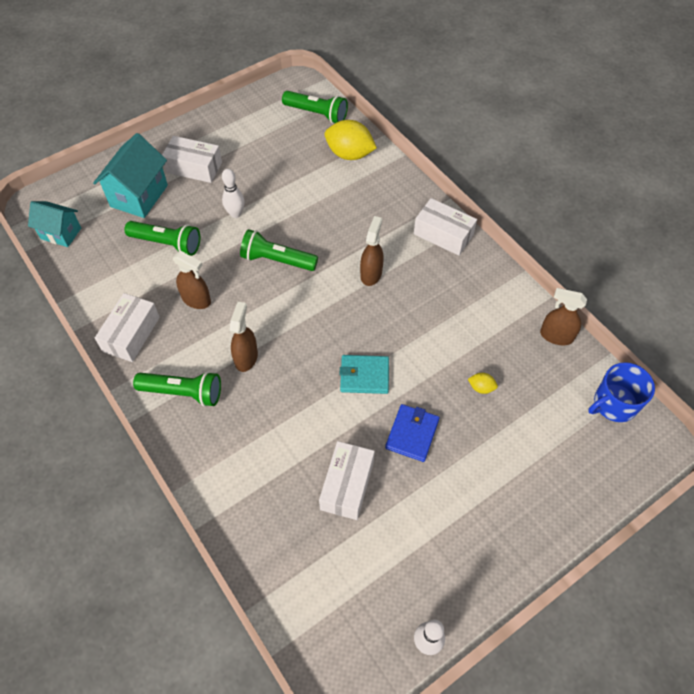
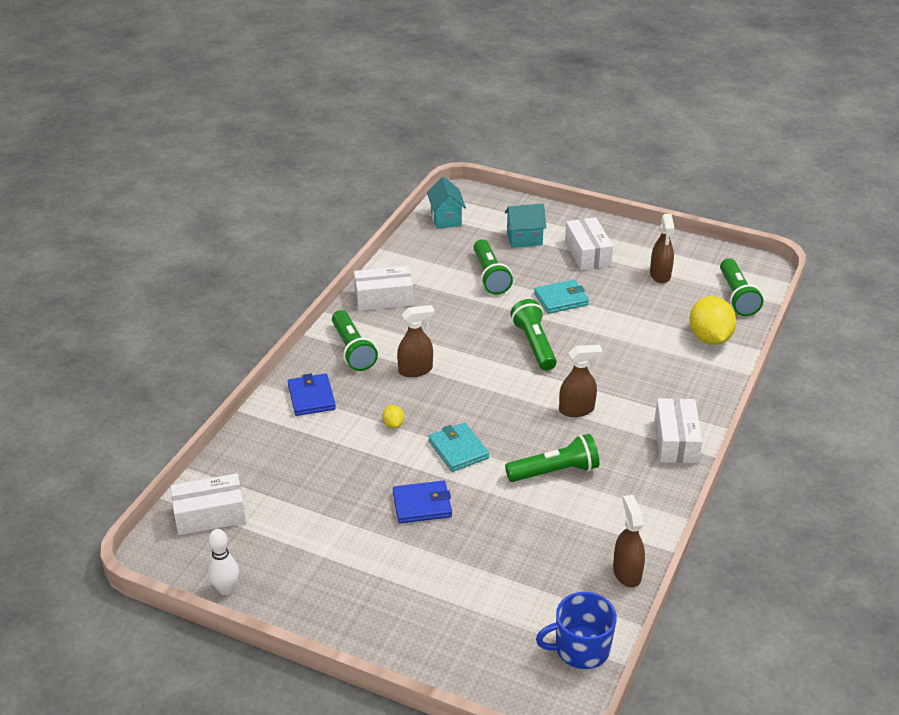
camera: 60 degrees right, 20 degrees down
(139, 196) = (524, 239): turquoise house -> turquoise house, size x0.65
(196, 300) = (448, 317): brown spray bottle -> brown spray bottle (660, 275)
(222, 456) = (311, 397): none -> blue wallet
(235, 214) = (561, 299): white bowling pin -> turquoise wallet
(347, 485) = (338, 482): white box -> white box (210, 515)
(429, 324) = (555, 471): none -> green flashlight
(481, 387) = (513, 535): yellow lemon -> yellow lemon (393, 424)
(614, 404) = (580, 649): blue mug -> blue mug turned 45 degrees counterclockwise

